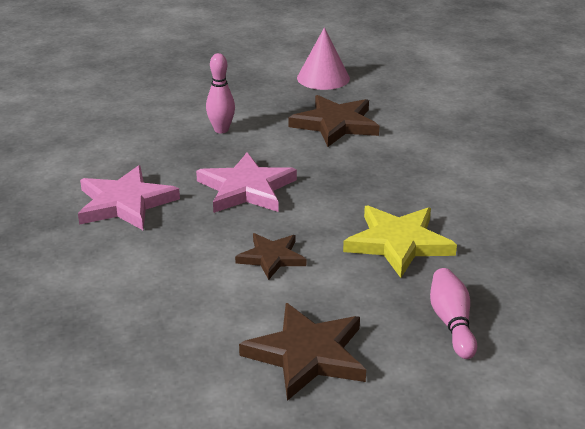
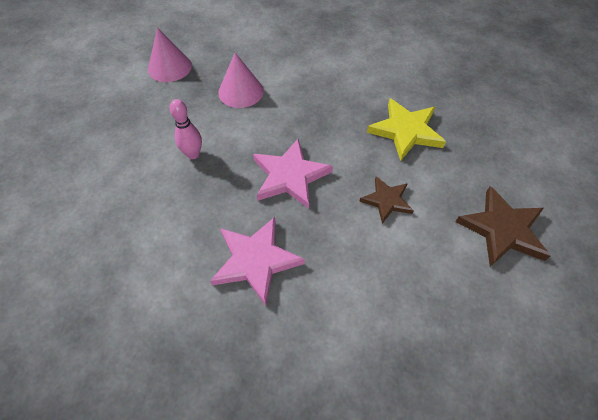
camera: 60 degrees left, 25 degrees up
(335, 124) = (241, 91): brown star -> pink cone
(452, 323) = (497, 148): pink bowling pin -> none

